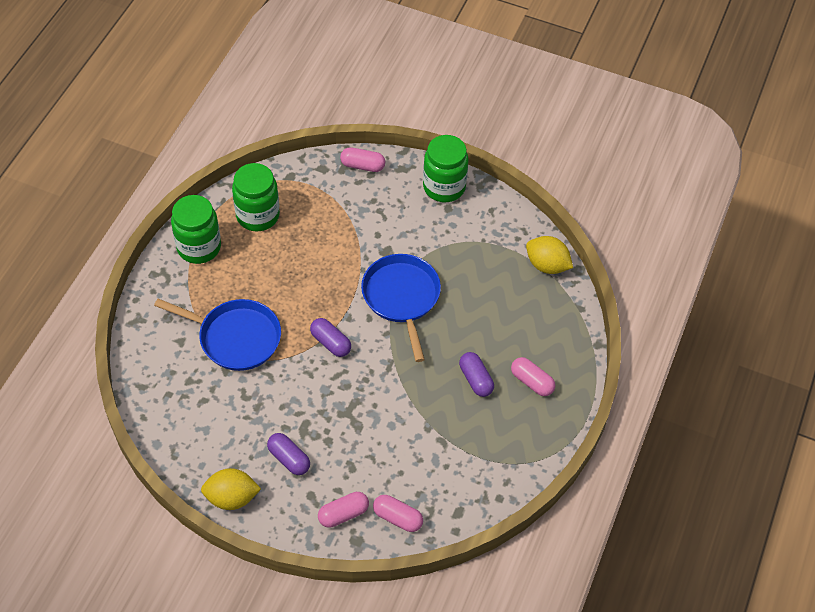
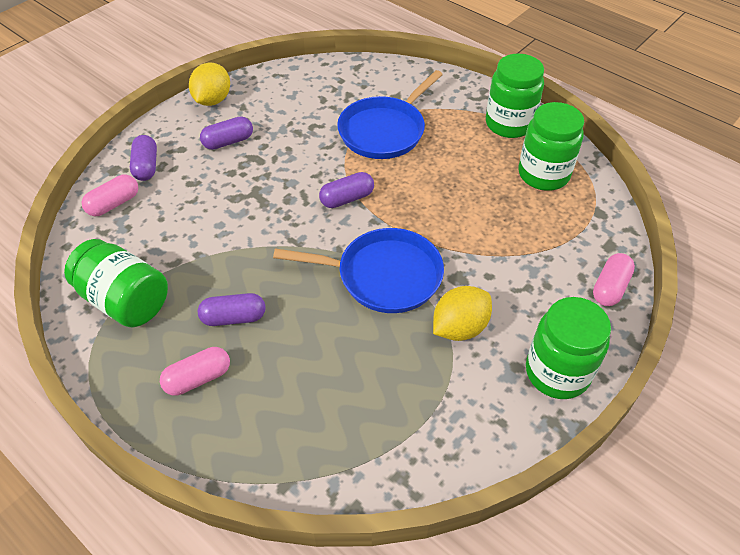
camera: 110 degrees right, 5 degrees down
(343, 514) = (146, 166): pink capsule -> purple capsule
(489, 458) = (125, 300): none -> green jar
(547, 265) = (377, 466): yellow lemon -> yellow lemon (459, 327)

